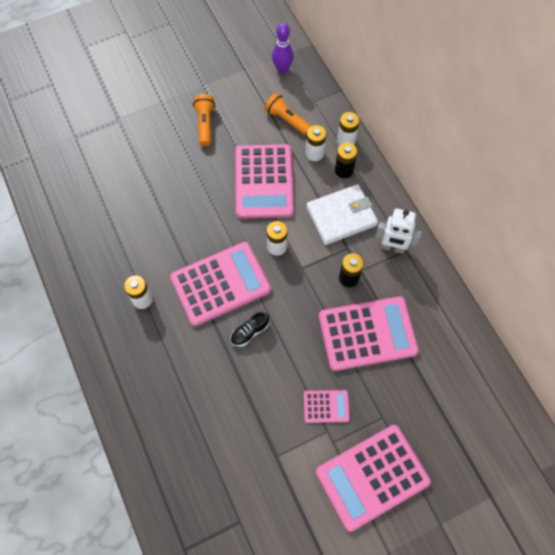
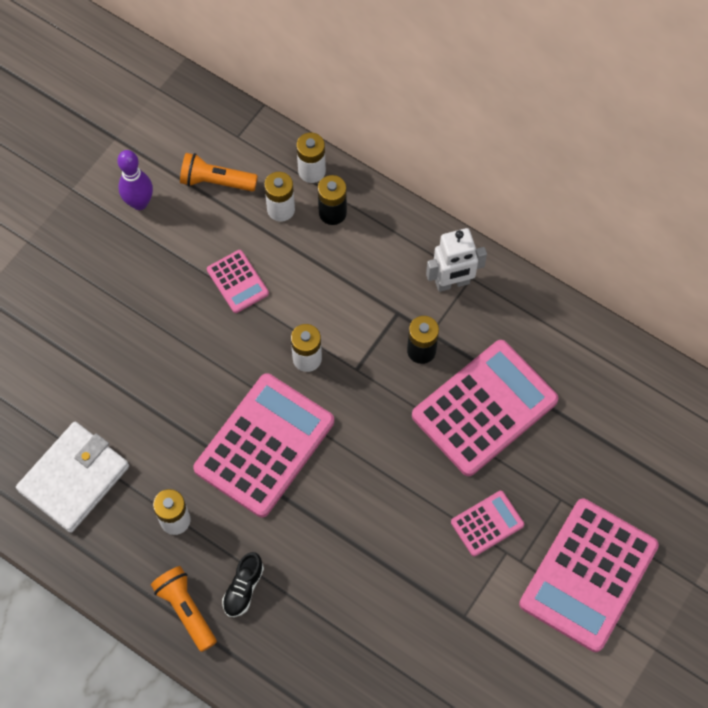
camera: 30 degrees left, 0 degrees up
(205, 124) = (109, 243): orange flashlight -> orange flashlight (186, 610)
(249, 332) = (339, 485): black shoe -> black shoe (243, 588)
(264, 182) = (237, 282): pink calculator -> pink calculator, size x0.48
(282, 69) = (167, 113): purple bowling pin -> purple bowling pin (139, 203)
(341, 216) = (365, 276): white wallet -> white wallet (74, 478)

